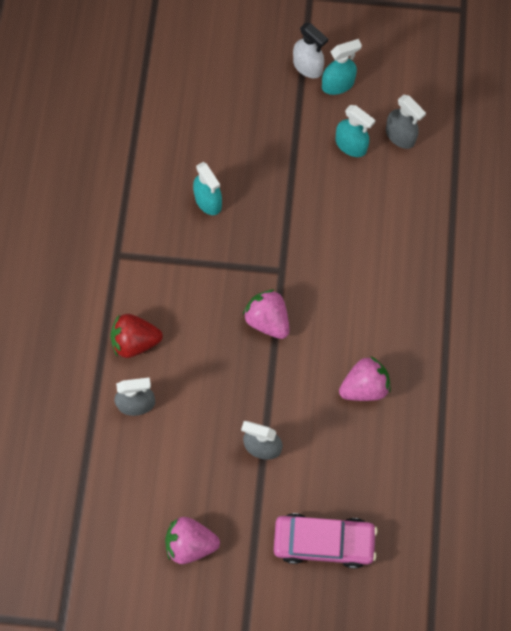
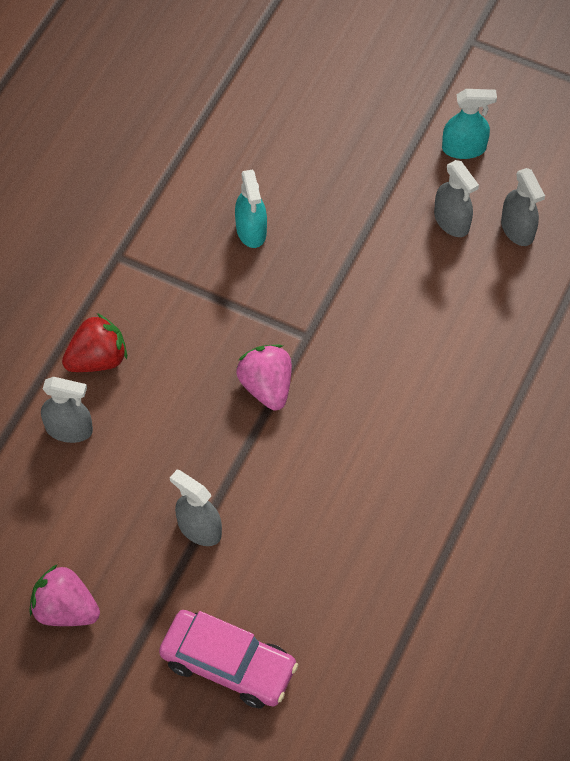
camera: 20 degrees right, 10 degrees down
(135, 341) = (97, 359): red strawberry -> red strawberry turned 135 degrees clockwise
(307, 67) = (435, 117): white spray bottle -> none
(351, 145) = (452, 221): turquoise spray bottle -> grey spray bottle
(364, 386) = (354, 501): pink strawberry -> none

